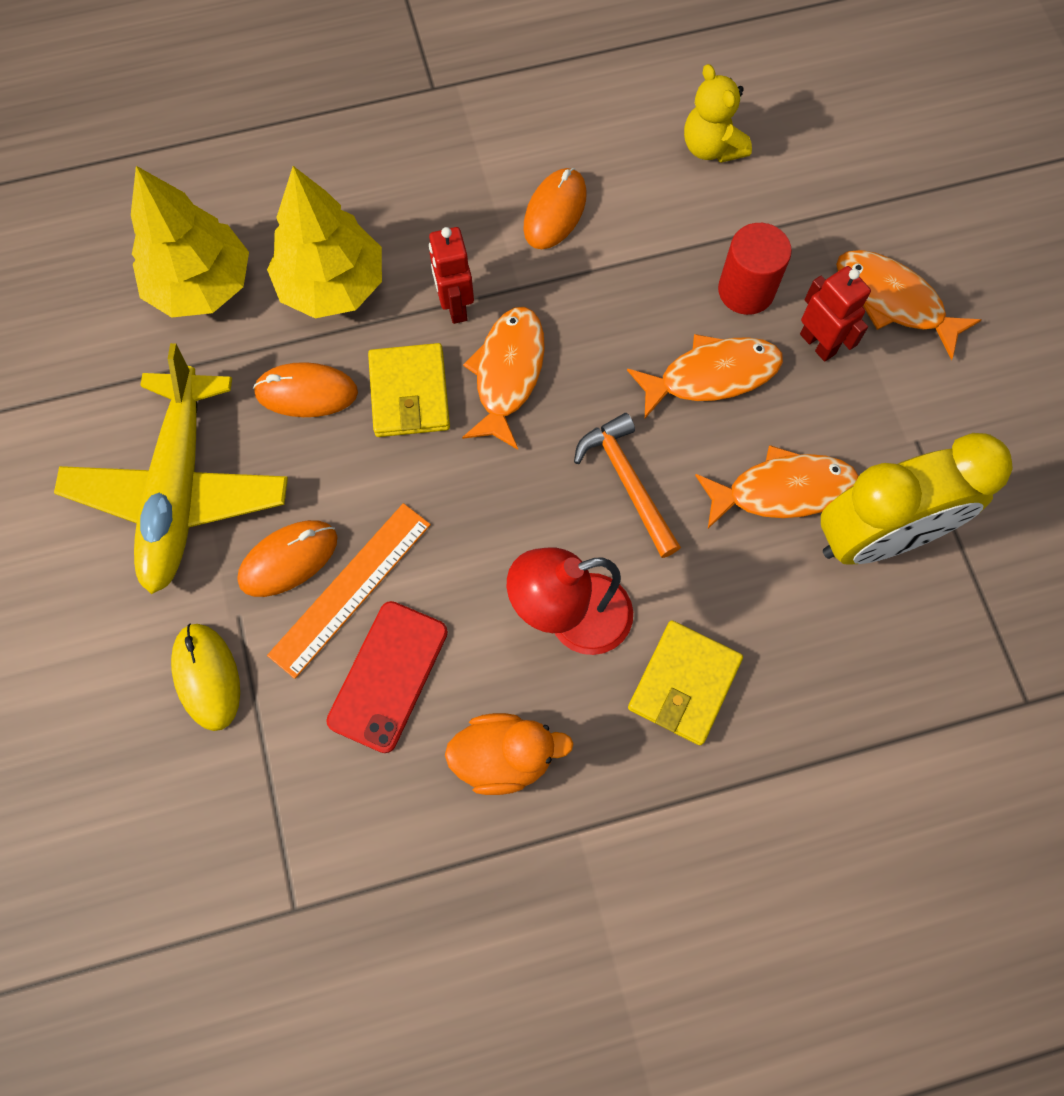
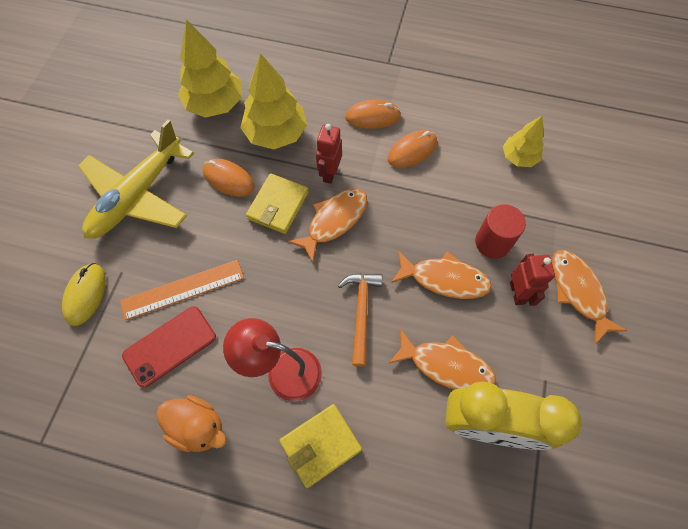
camera: 30 degrees right, 5 degrees down
(288, 559) = (163, 257): orange mouse -> orange mouse (373, 116)
(711, 147) = (519, 157): yellow teddy bear -> yellow tree

